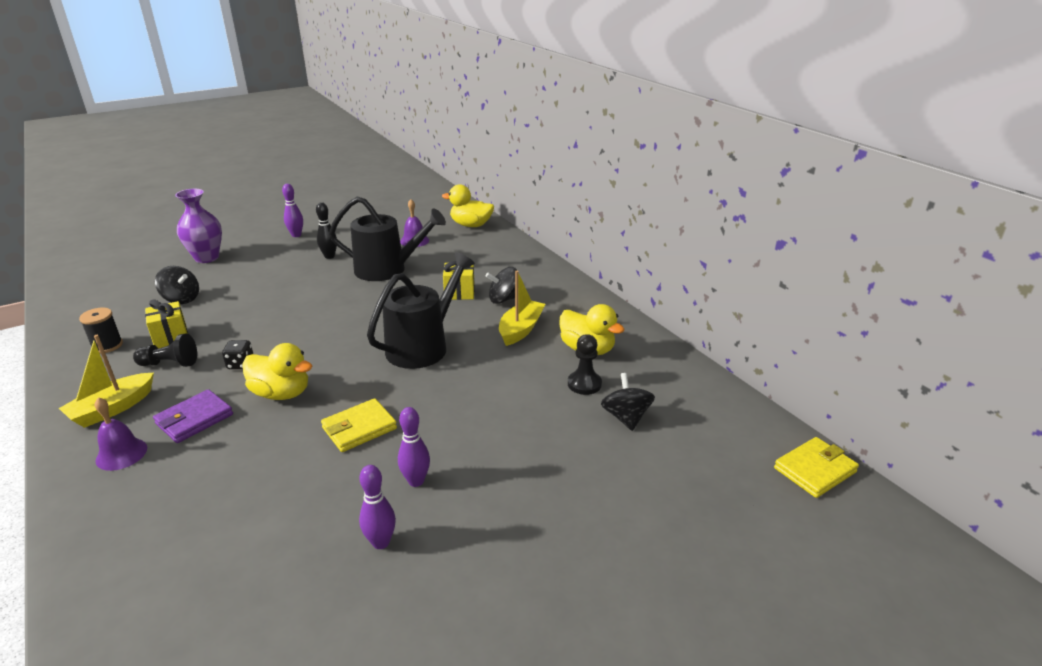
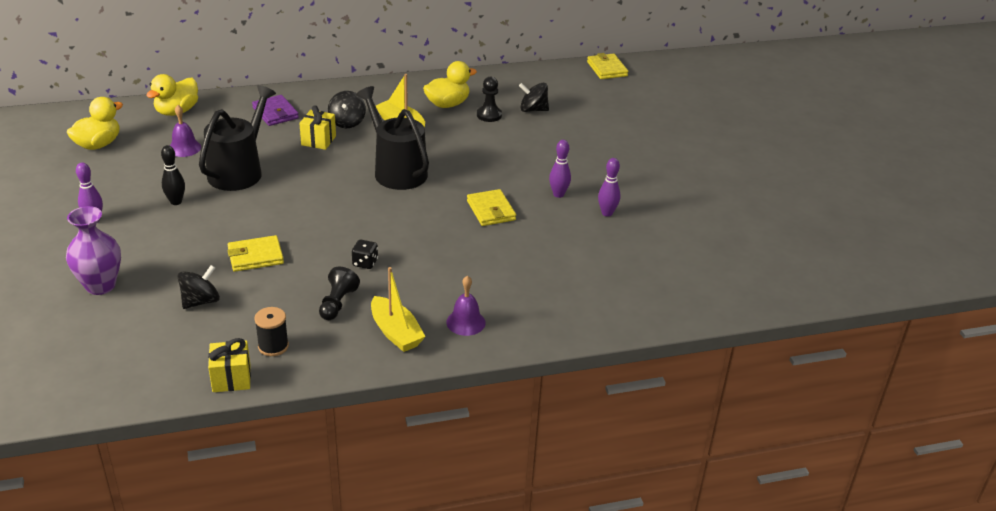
camera: 75 degrees left, 5 degrees up
(171, 337) = (285, 305): yellow gift -> yellow gift (231, 378)
(194, 419) = (437, 287): purple wallet -> purple wallet (275, 113)
(249, 307) = (255, 256): none -> yellow wallet
(281, 393) = (425, 243): yellow duck -> yellow duck (98, 144)

